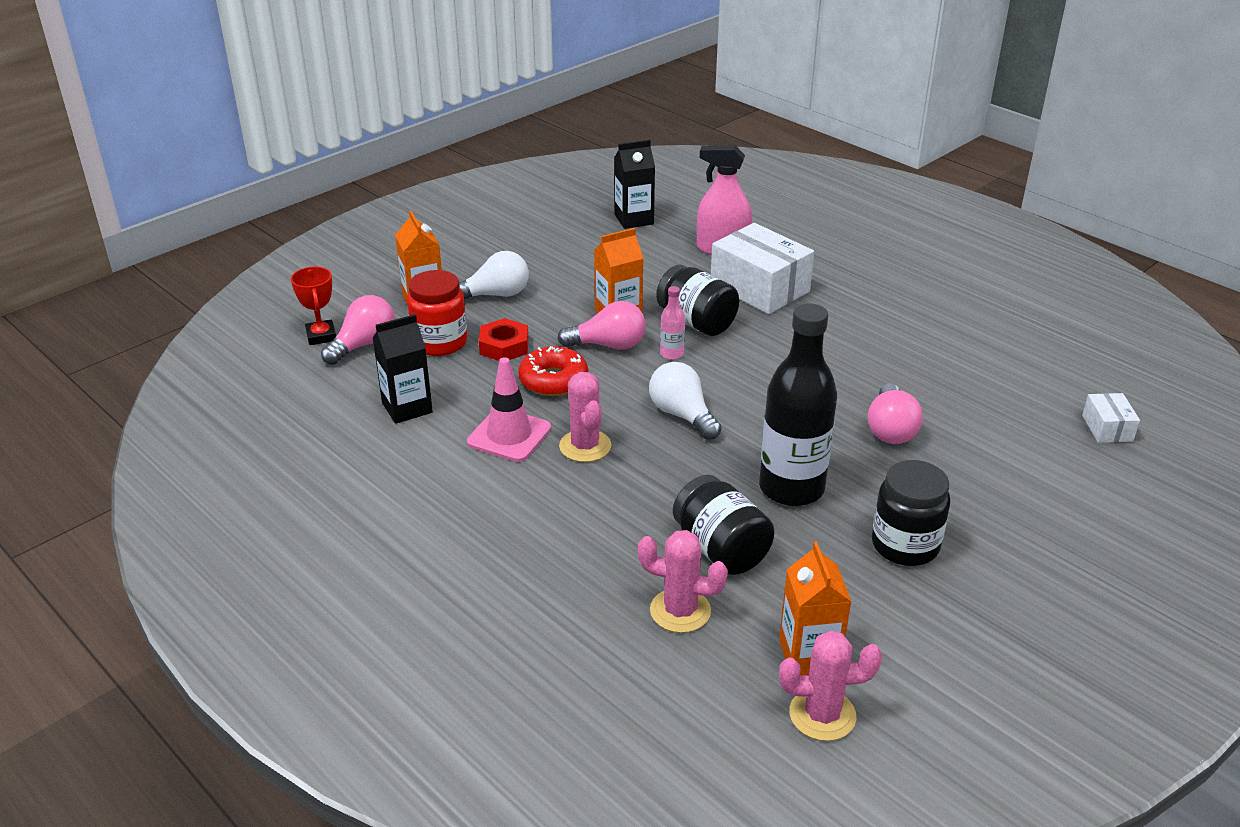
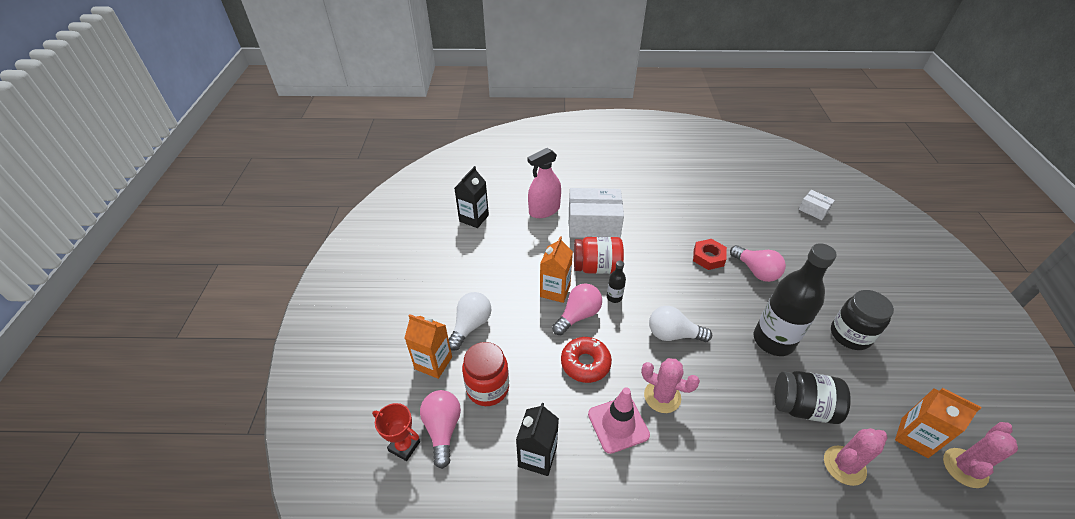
camera: 45 degrees left, 10 degrees up
(504, 346) = (527, 360): red nut -> red nut (708, 257)
(672, 354) = (614, 297): pink bottle -> black bottle
(696, 322) = (597, 267): black jar -> red jar

